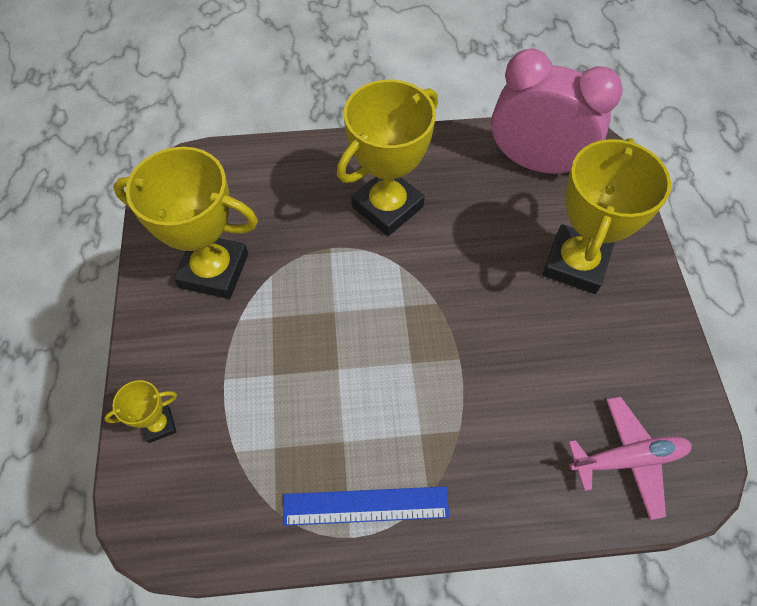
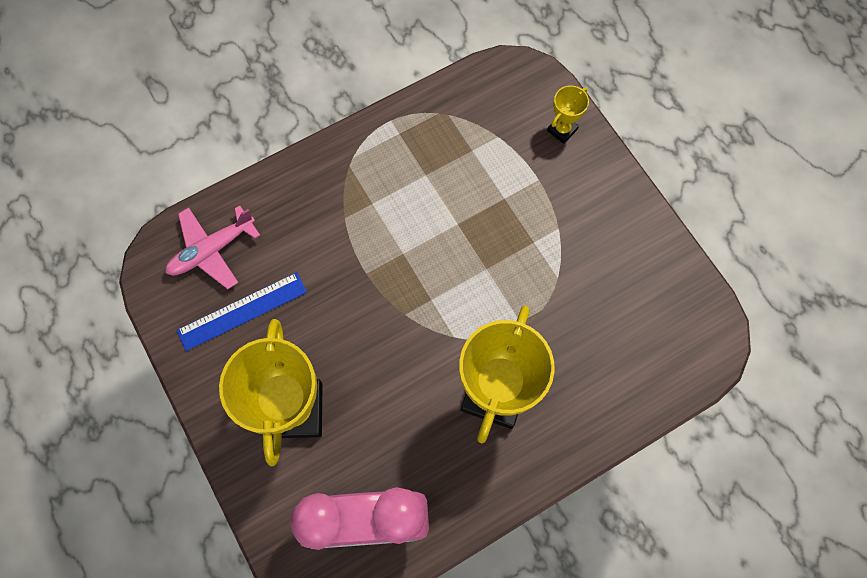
camera: 155 degrees right, 10 degrees up
(214, 270) = (607, 260): yellow trophy -> none
(365, 506) = (389, 141): blue ruler -> blue ruler (242, 311)

